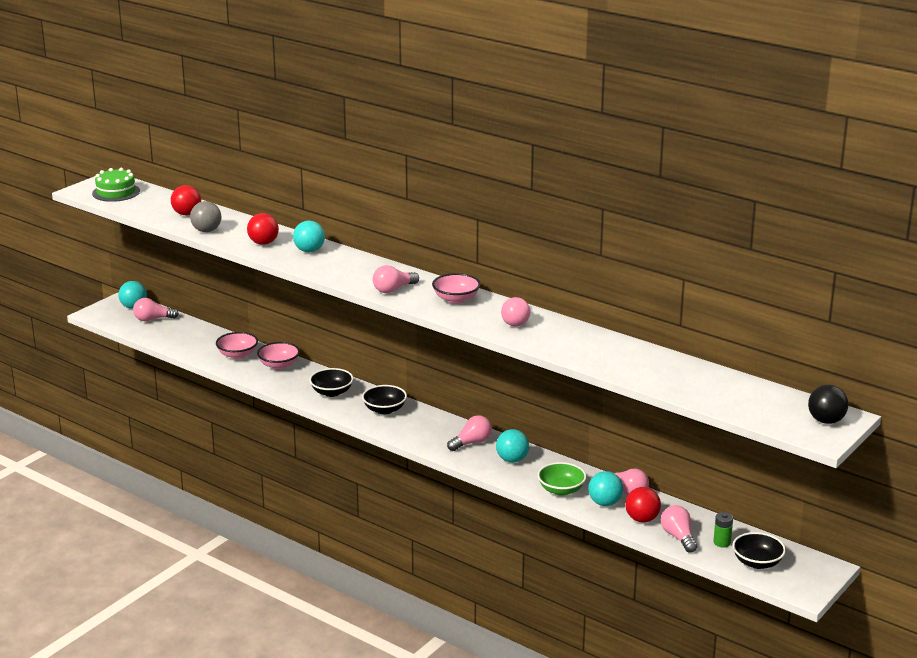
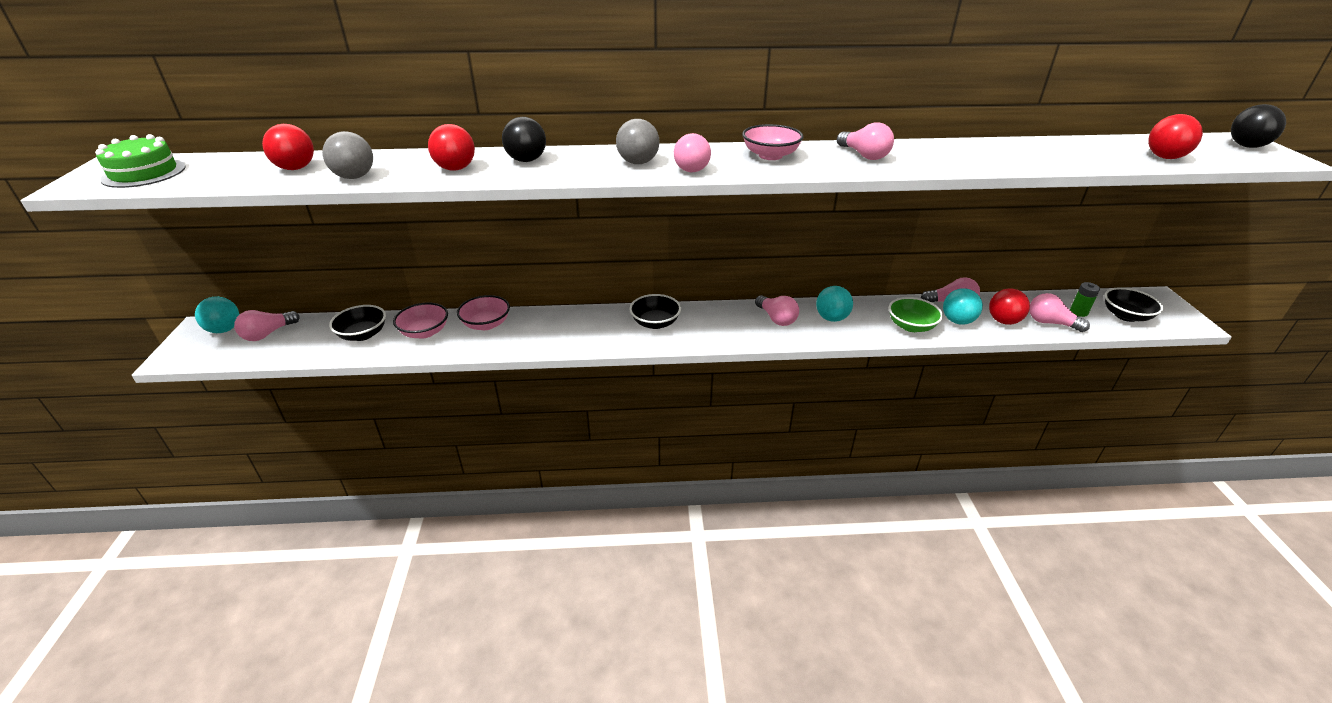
camera: 40 degrees left, 10 degrees up
(309, 251) = (526, 160): turquoise ball -> black ball
(332, 392) = (580, 328): black bowl -> black bowl (363, 334)
(367, 275) = (638, 163): none -> grey ball
(471, 443) = (776, 319): pink light bulb -> pink light bulb turned 135 degrees clockwise
(727, 401) = (1165, 157): none -> red ball

